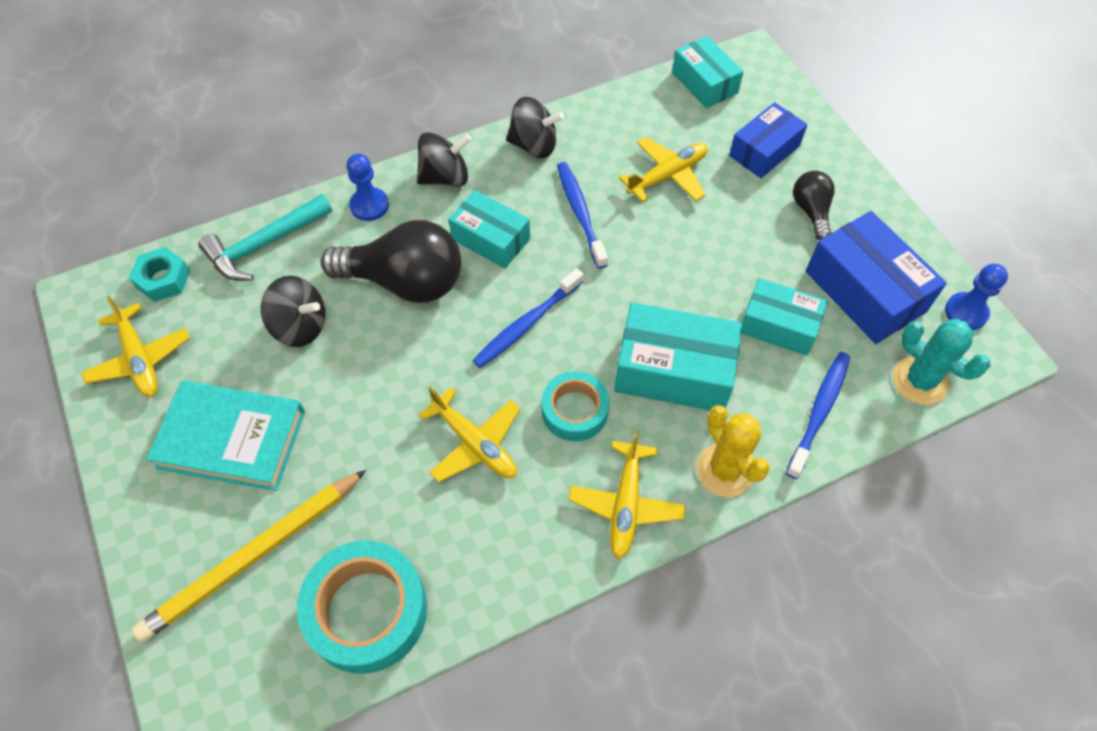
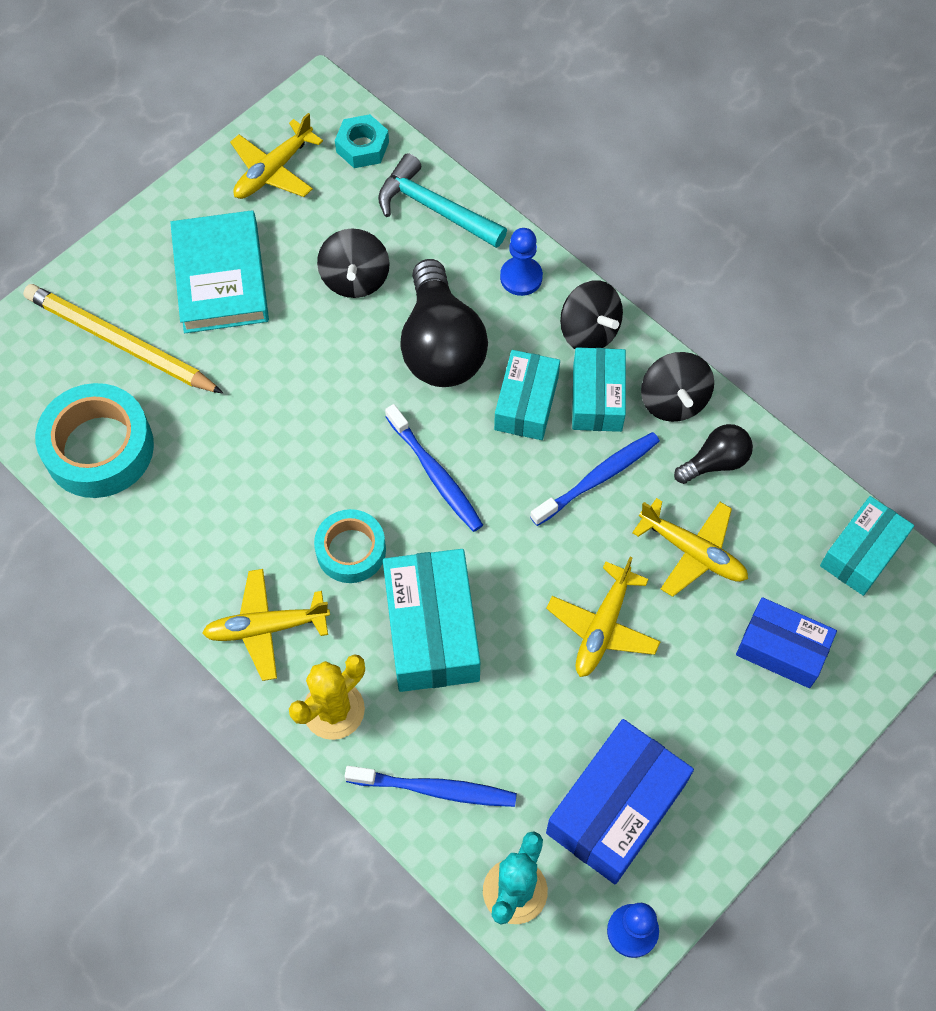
camera: 70 degrees right, 5 degrees up
(475, 443) = (285, 474): yellow plane -> yellow plane (602, 627)
(527, 324) = (435, 474): blue toothbrush -> blue toothbrush turned 150 degrees counterclockwise
(778, 326) = (530, 723): turquoise box -> turquoise box (597, 398)
(811, 211) = (710, 723): black light bulb -> black light bulb (715, 462)

